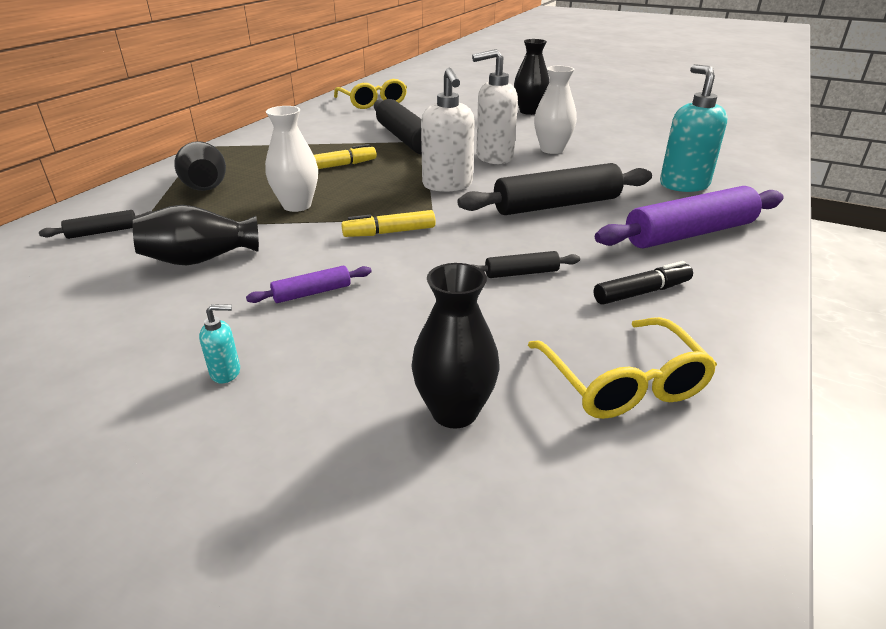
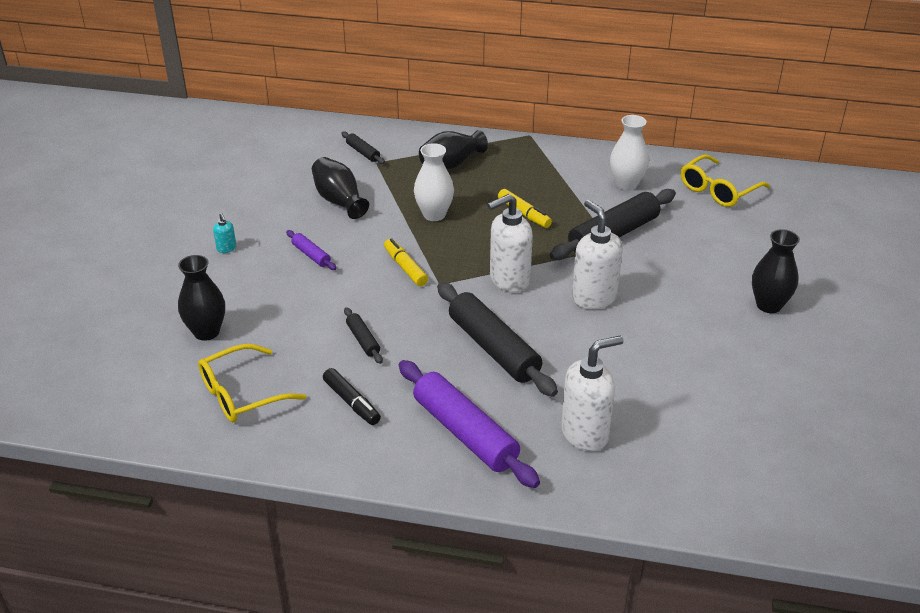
camera: 75 degrees right, 5 degrees up
(552, 149) = (640, 334): white vase -> white vase (626, 184)
(683, 185) = (585, 433): turquoise soap dispenser -> white soap dispenser

